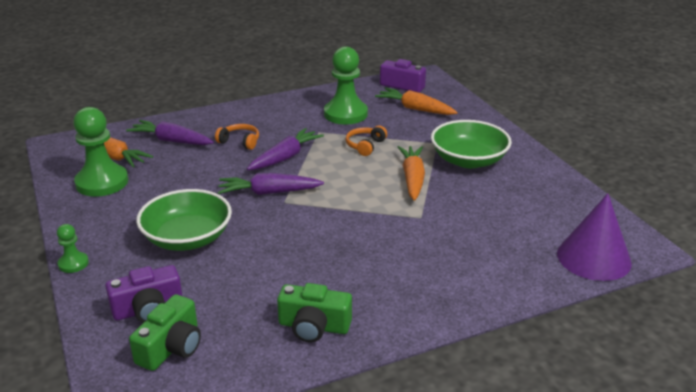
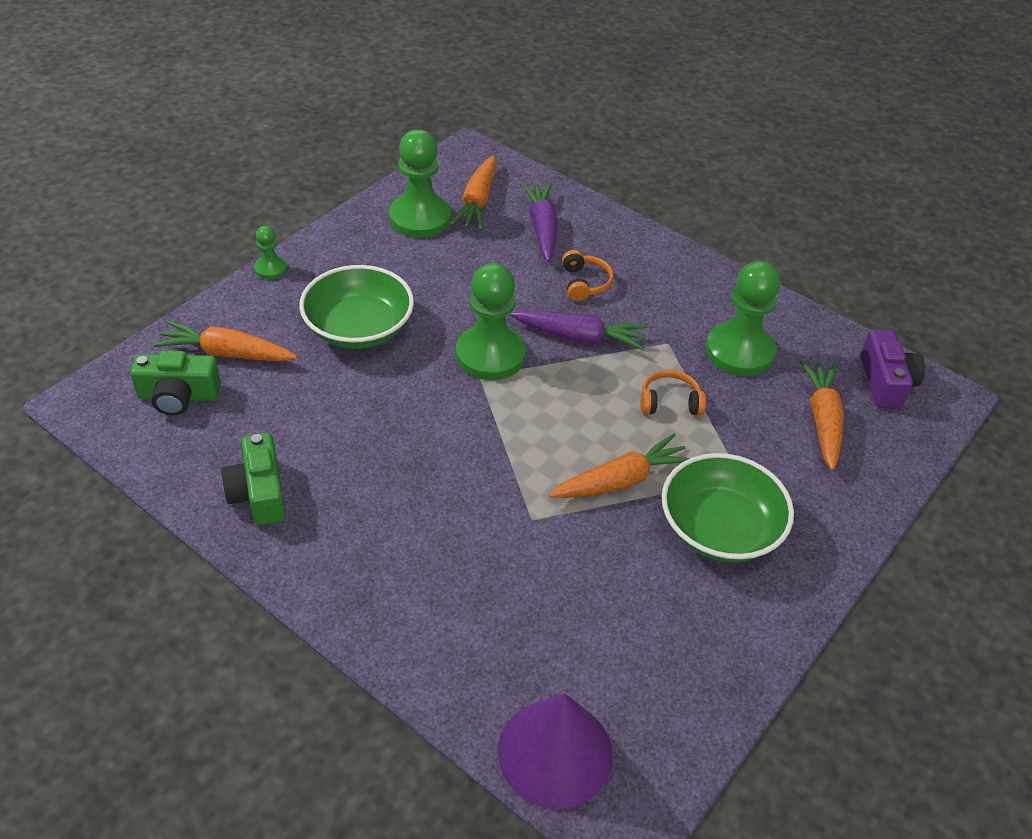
camera: 60 degrees right, 15 degrees up
(148, 309) = (227, 353): purple camera -> orange carrot
(269, 192) = (490, 355): purple carrot -> green pawn

